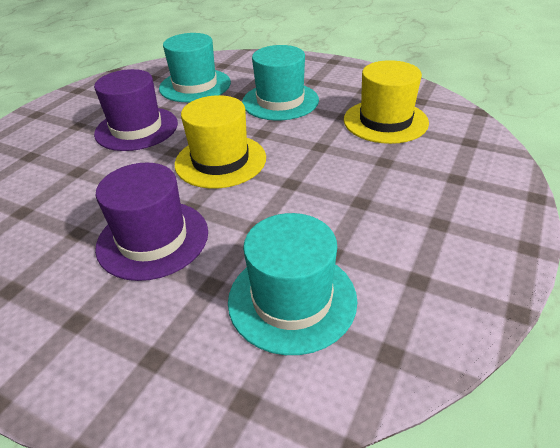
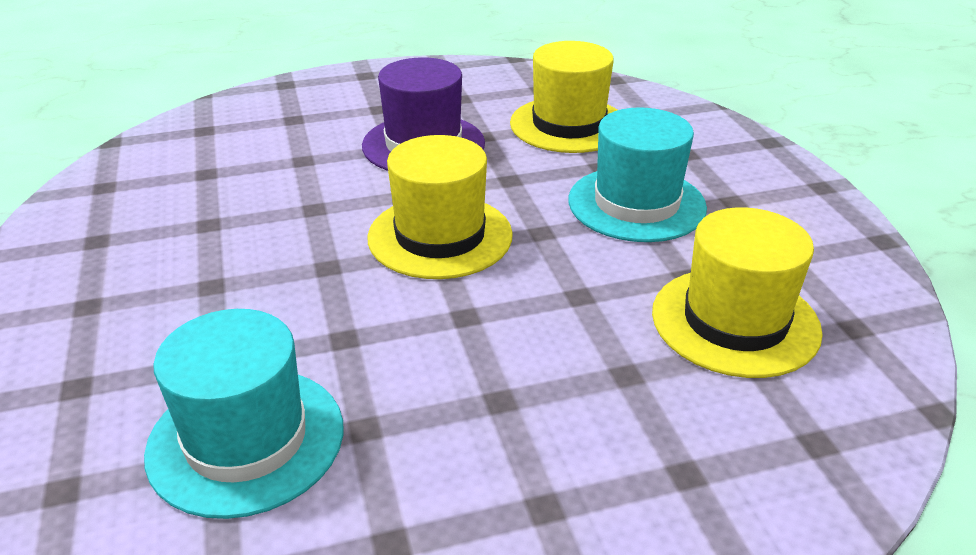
camera: 45 degrees right, 5 degrees down
(153, 239) = (247, 276): purple hat -> none
(195, 85) = (569, 125): turquoise hat -> yellow hat

